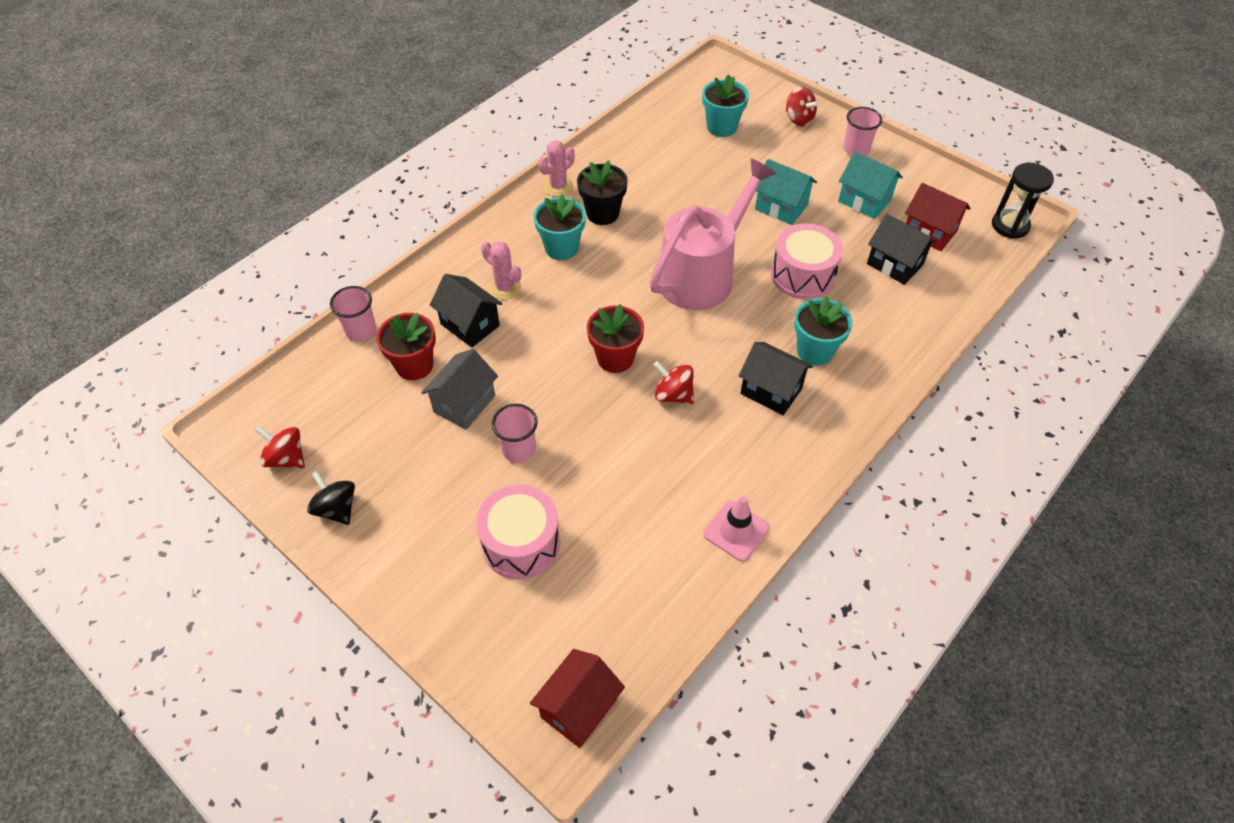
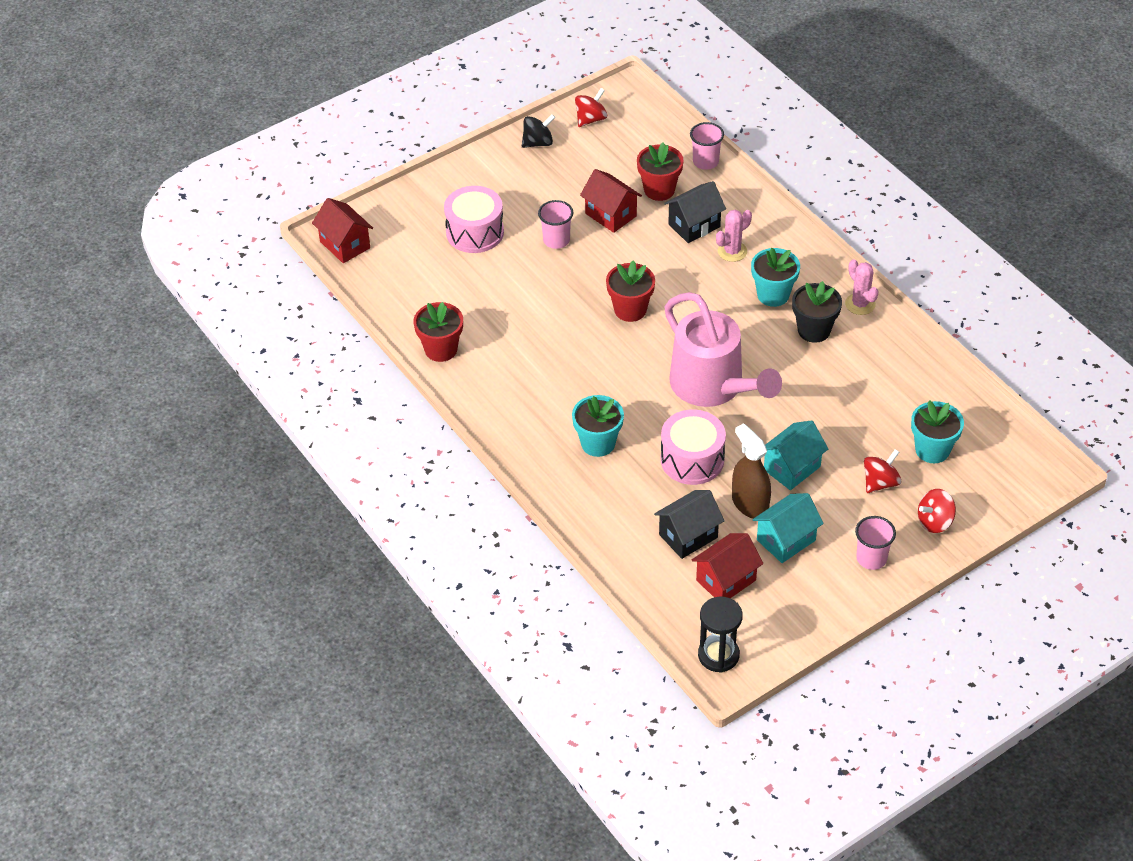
camera: 105 degrees right, 5 degrees down
(464, 404) = (611, 215): grey house -> red house
(673, 395) = (579, 339): red spinning top -> red spinning top (880, 482)
(736, 531) = (441, 349): pink traffic cone -> red flower pot
(771, 391) = (563, 402): black house -> none
(836, 228) = (750, 504): none -> brown spray bottle

